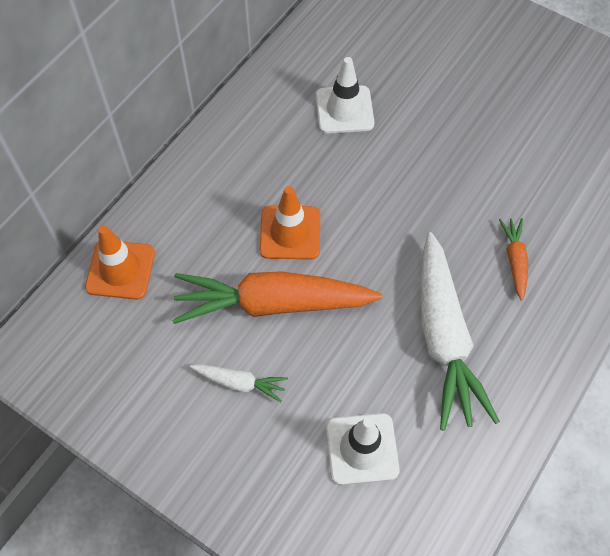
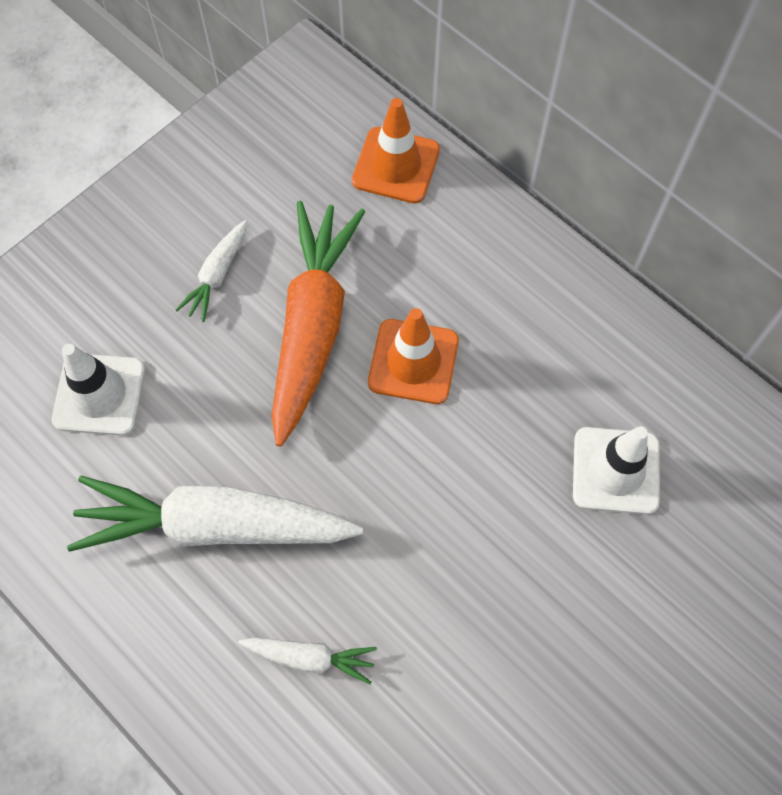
camera: 100 degrees right, 5 degrees up
(515, 260) = (310, 658): orange carrot -> white carrot

